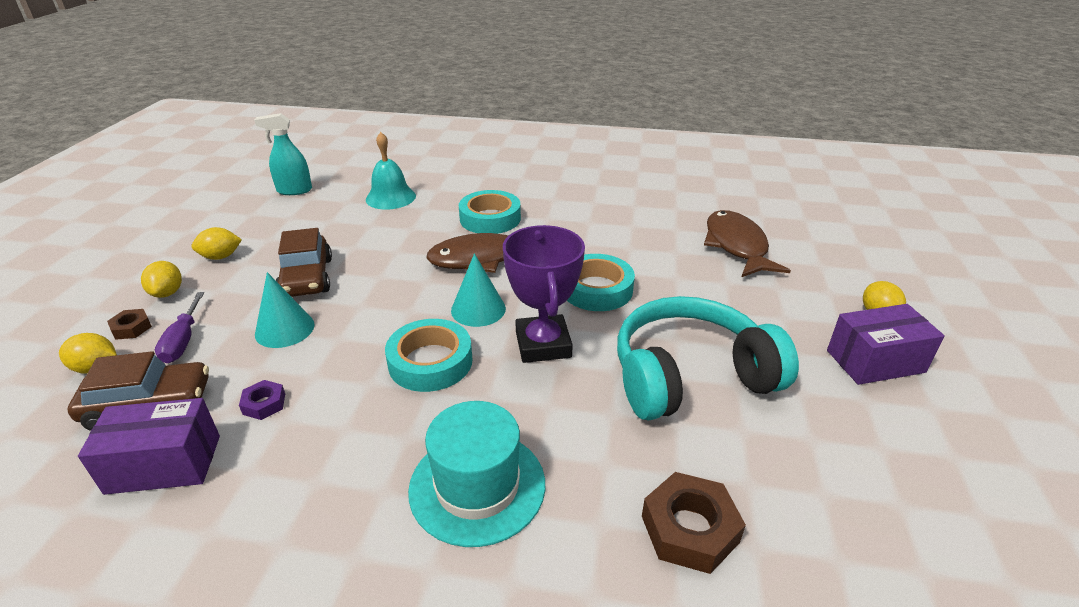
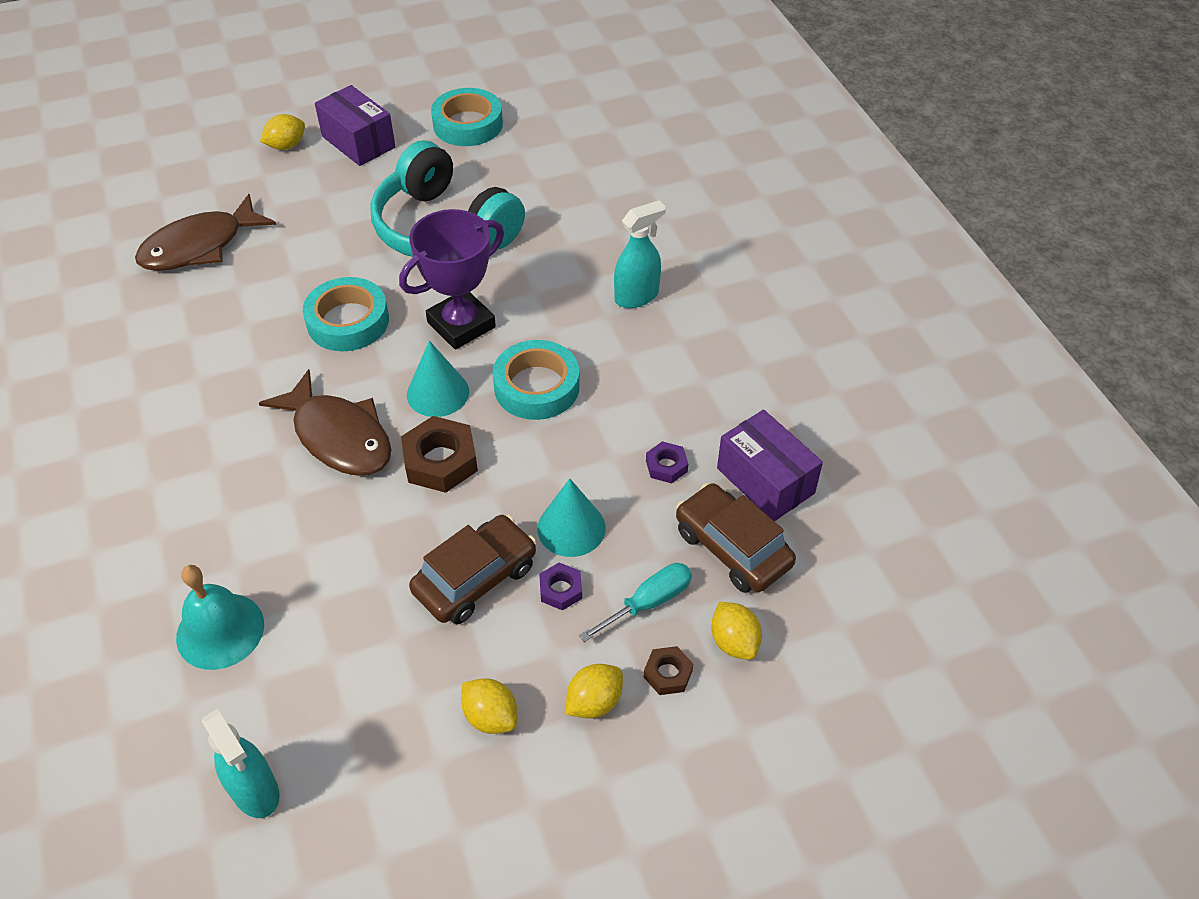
camera: 120 degrees left, 15 degrees up
(183, 341) = (649, 602): purple screwdriver -> turquoise screwdriver
(250, 307) = (560, 590): none -> purple nut
(477, 486) = (637, 296): turquoise hat -> turquoise spray bottle
(490, 218) = (234, 477): turquoise tape -> turquoise tape (468, 124)
(689, 529) = (591, 195): brown nut -> brown nut (440, 461)

